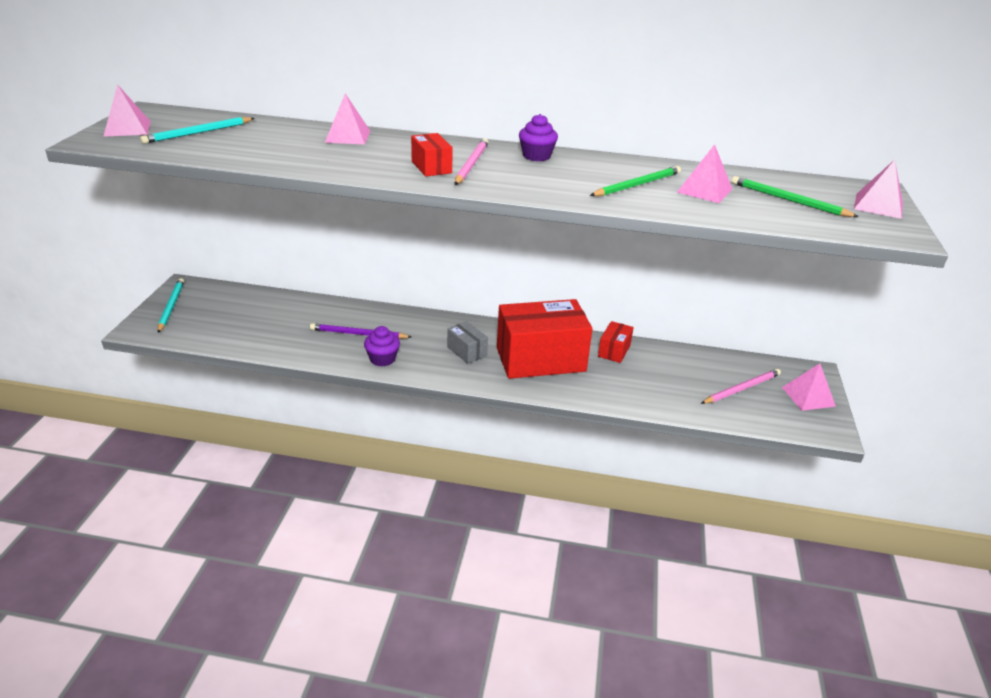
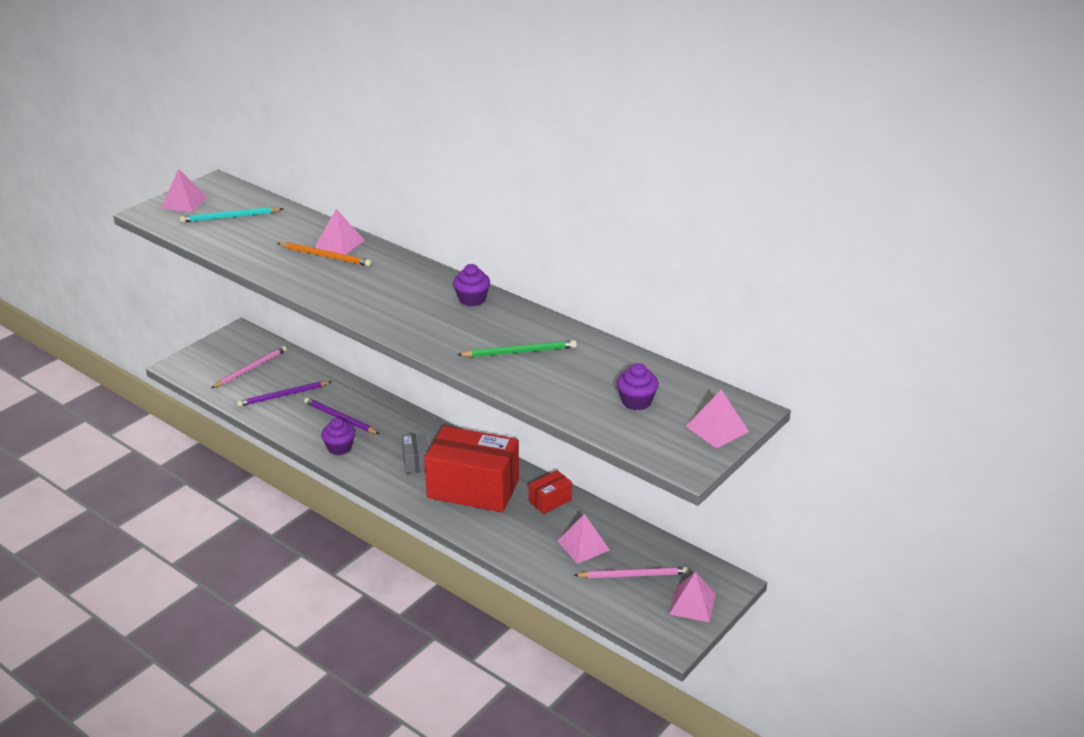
camera: 30 degrees right, 0 degrees up
(171, 306) = (215, 350): turquoise pencil -> none
(281, 329) = (283, 396): none -> purple pencil
(346, 147) = (326, 256): none -> orange pencil
(431, 167) = (369, 293): red box -> none
(471, 164) = (405, 297): pink pencil -> pink pencil (251, 369)
(704, 190) = (572, 372): pink pyramid -> pink pyramid (583, 545)
(788, 200) = (636, 401): green pencil -> purple cupcake

